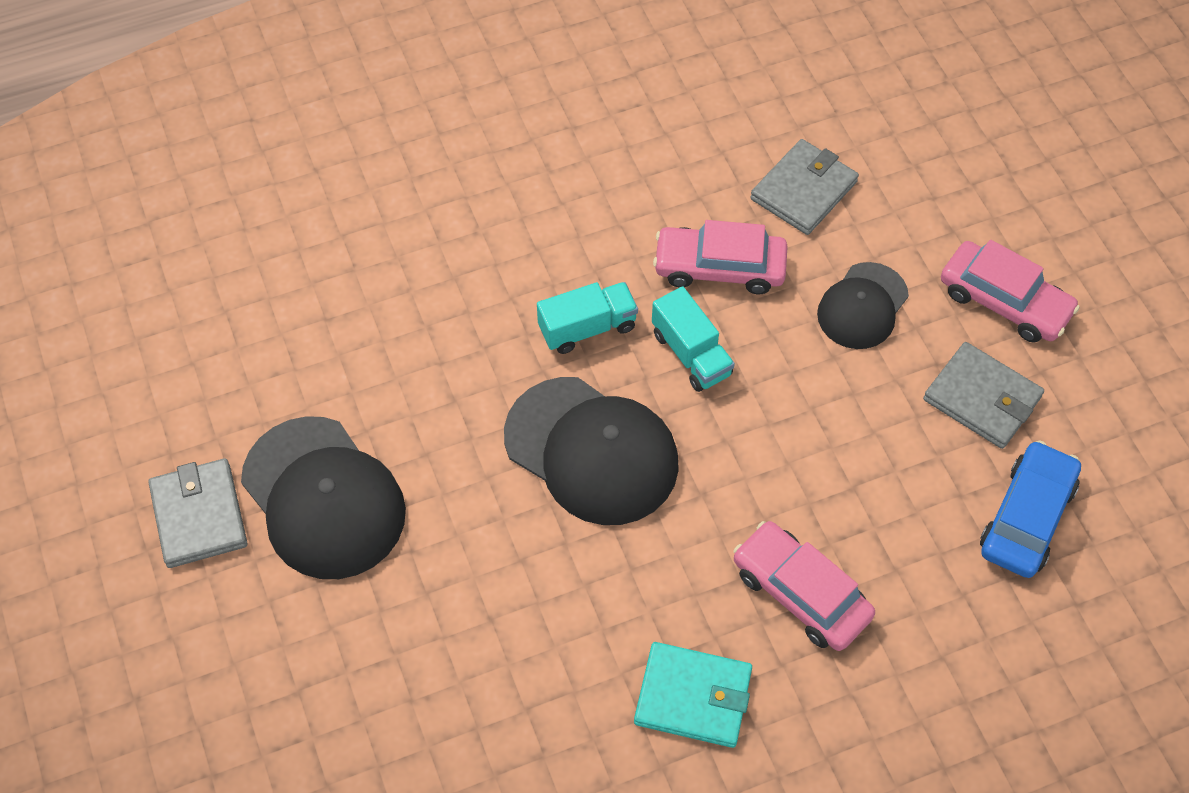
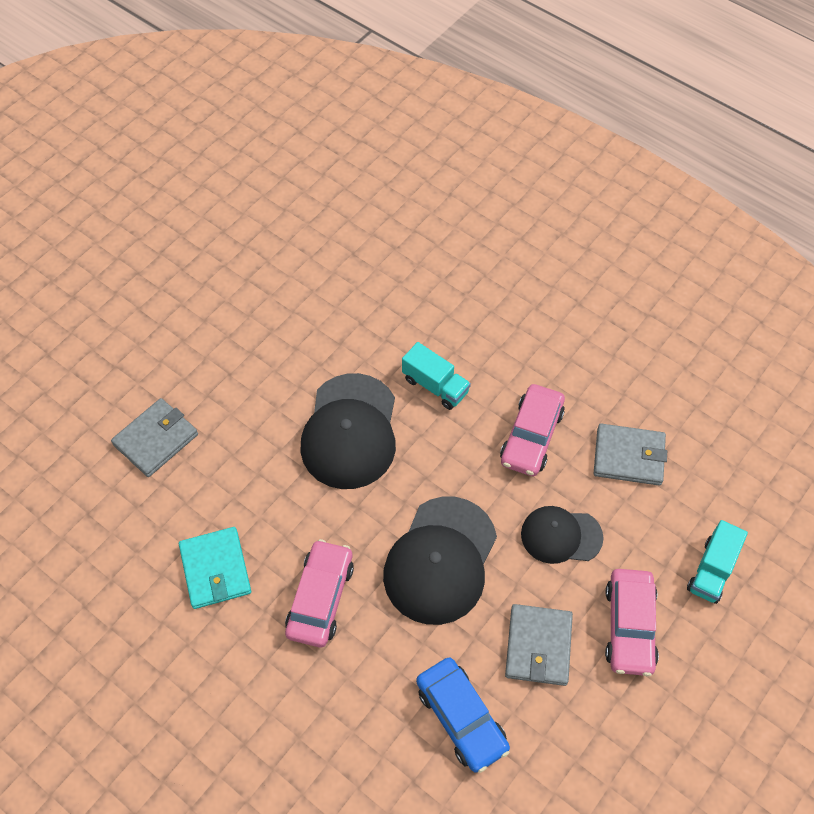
camera: 60 degrees right, 0 degrees up
(199, 516) = (193, 264): grey wallet -> grey wallet (156, 439)
(323, 498) = (237, 314): black cap -> black cap (440, 560)
(691, 354) = (455, 451): turquoise truck -> turquoise truck (712, 570)
(719, 267) = (531, 436): pink car -> pink car turned 135 degrees counterclockwise
(1027, 517) = (461, 718): blue car -> blue car turned 60 degrees clockwise

